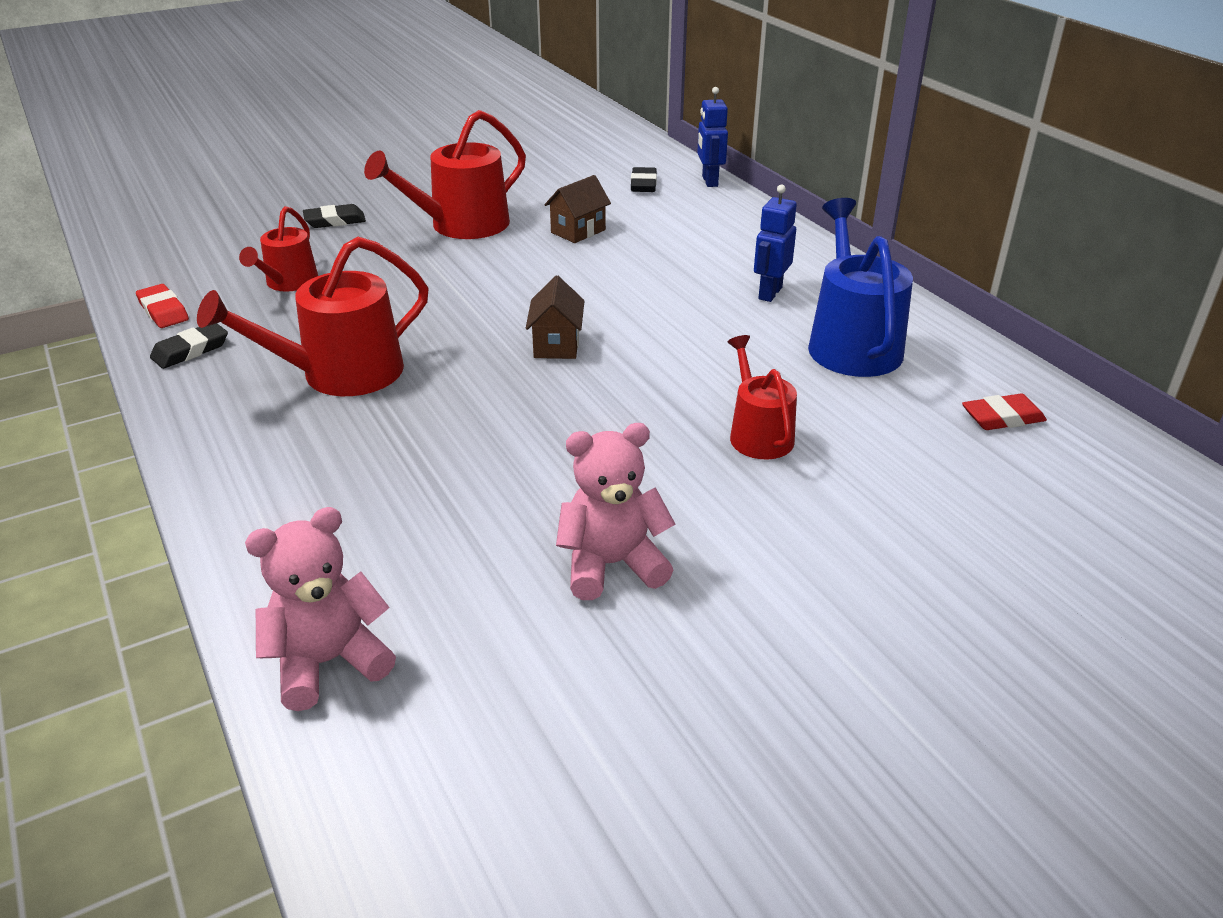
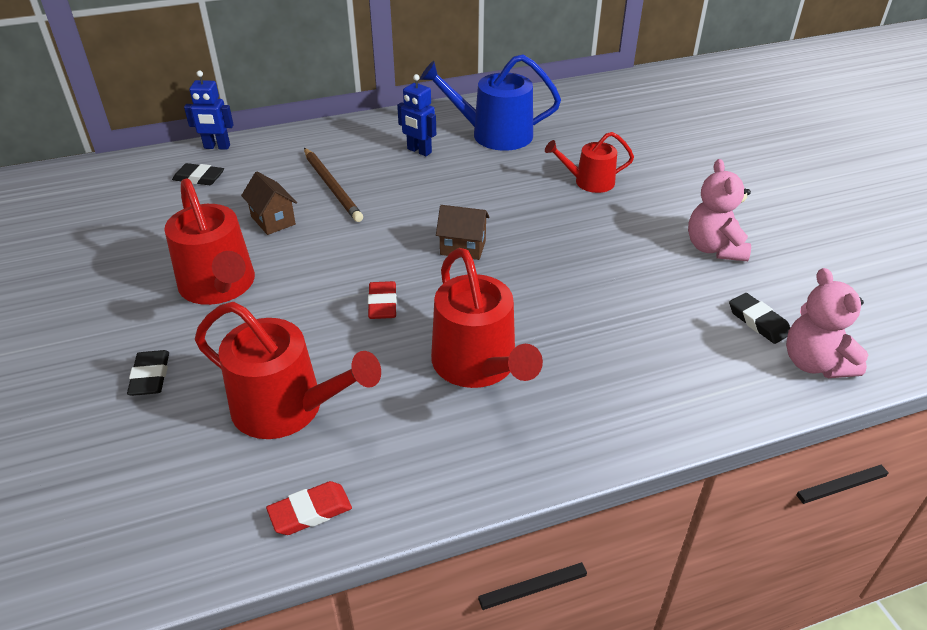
camera: 80 degrees left, 5 degrees up
(190, 350) = (408, 476): black eraser -> black eraser (758, 321)
(288, 283) = (287, 408): red watering can -> red watering can, size x1.66
(658, 251) = (332, 186): none -> brown pencil
(1002, 417) = (581, 107): red eraser -> red eraser (382, 304)

